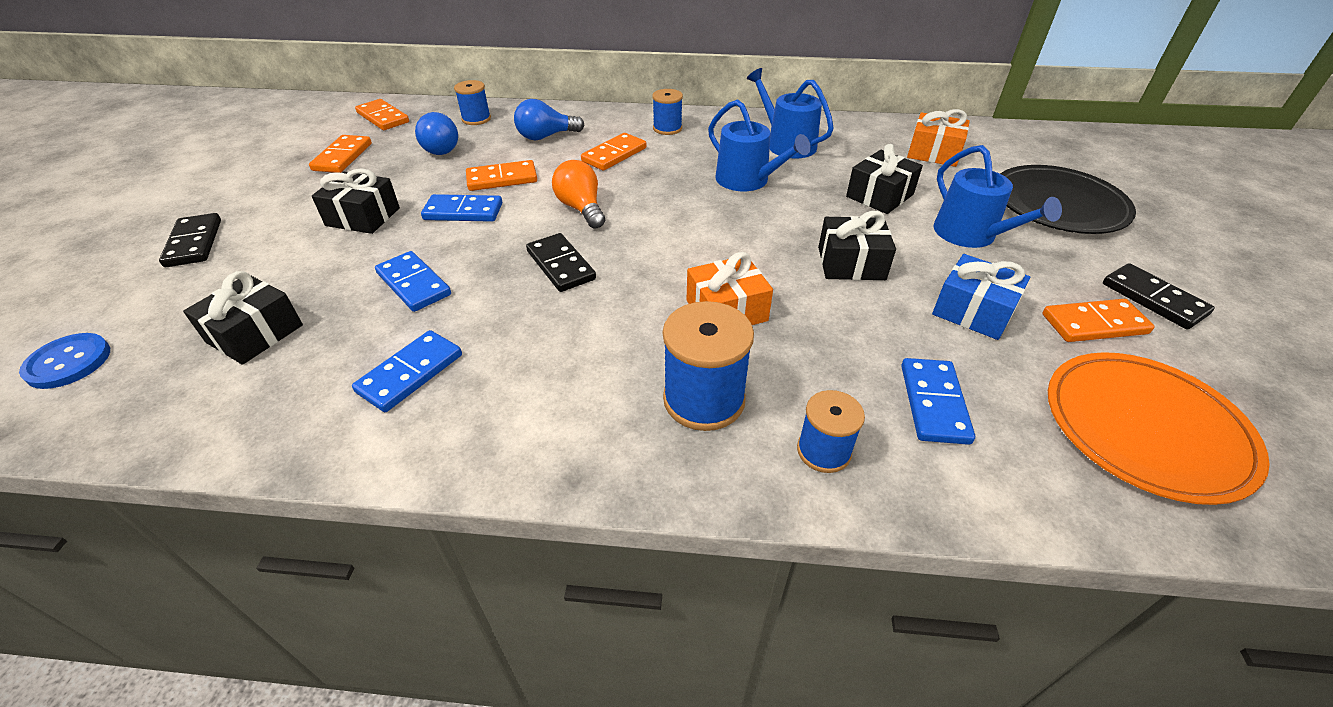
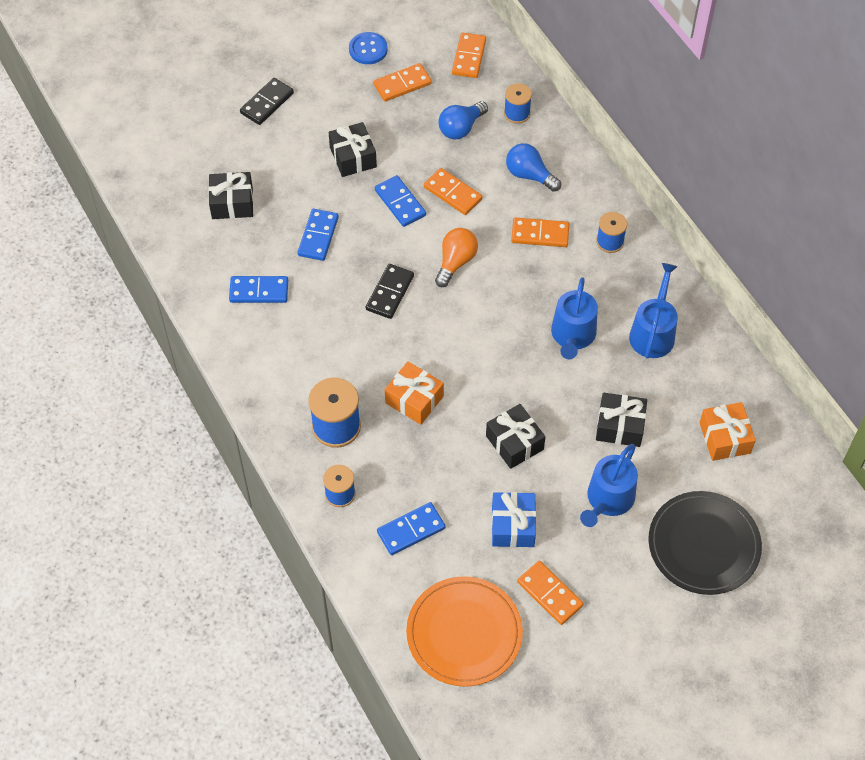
camera: 55 degrees right, 15 degrees up
(68, 362) = (162, 151): blue button -> blue button (368, 49)
(1153, 299) = (607, 623): black domino -> none

